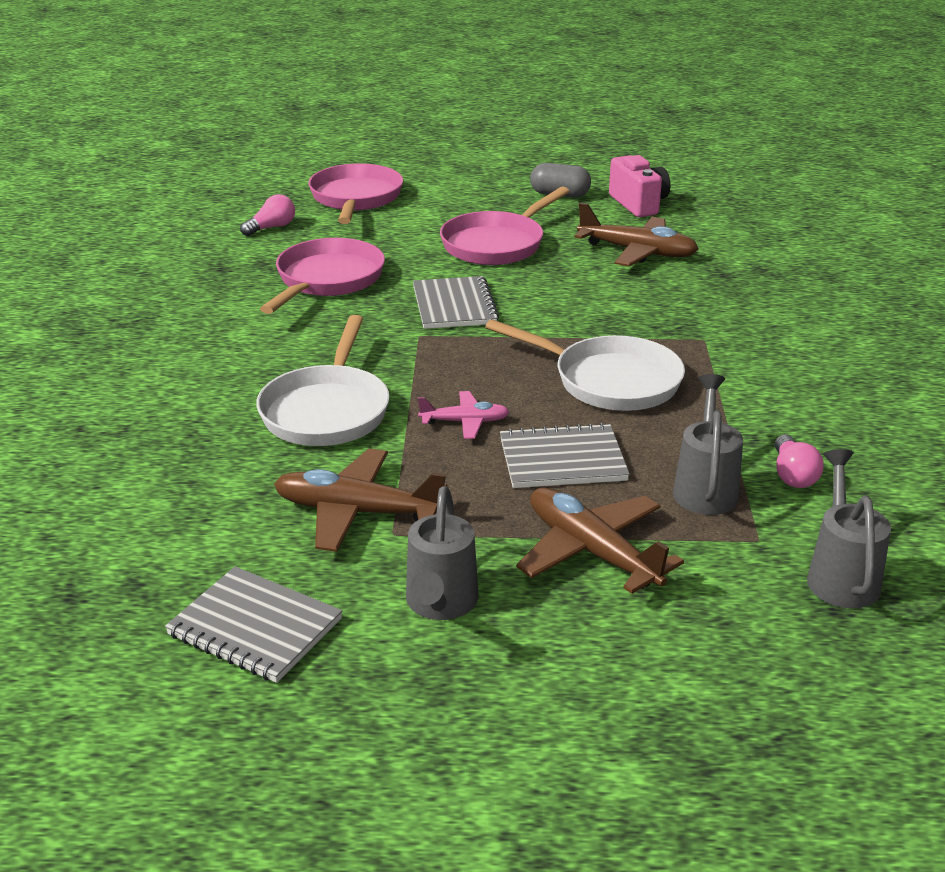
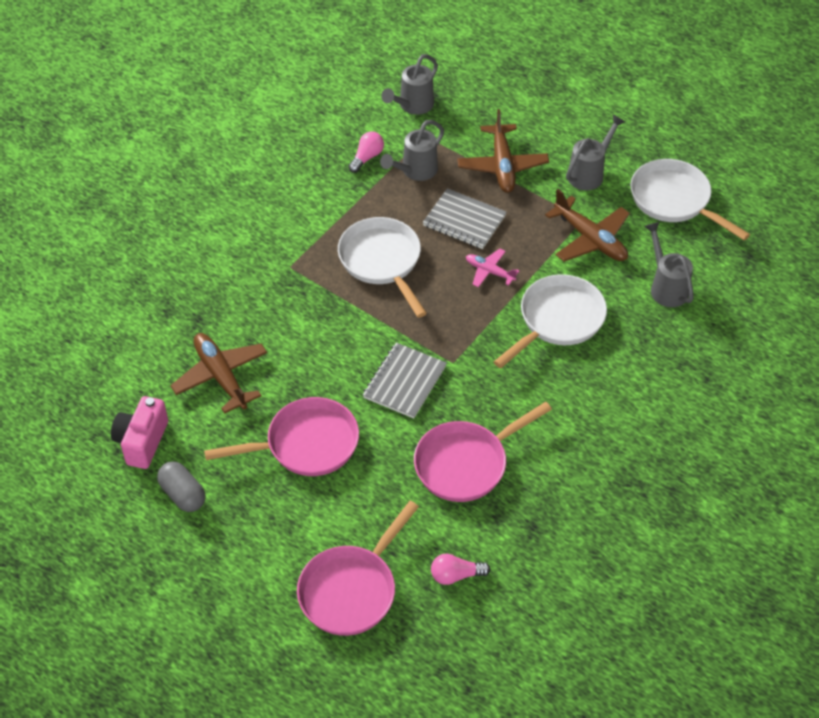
camera: 145 degrees left, 20 degrees up
(195, 500) = (666, 287): none -> grey watering can
(255, 627) = (674, 200): grey notebook -> white pan

